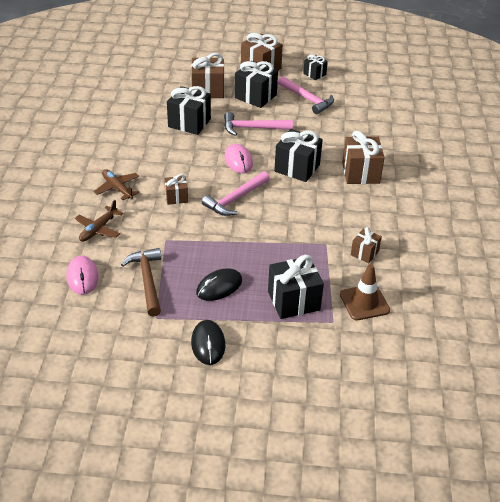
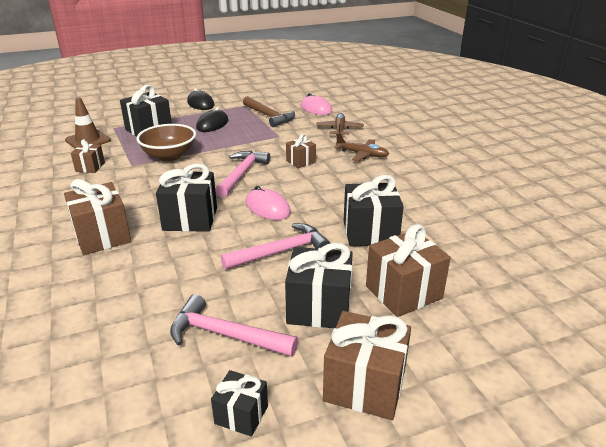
camera: 155 degrees right, 10 degrees down
(287, 245) = (169, 156): none -> brown bowl

